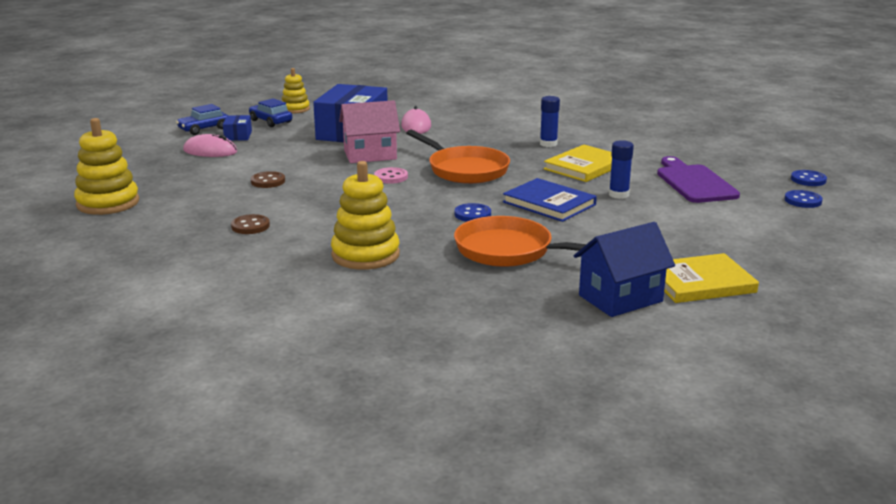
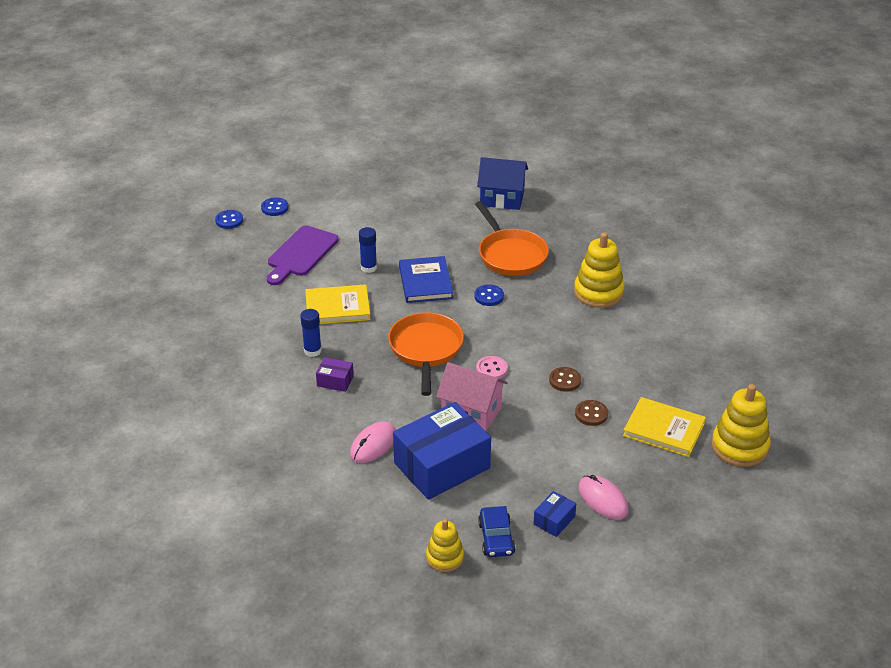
camera: 140 degrees left, 15 degrees up
(204, 129) = (577, 559): blue car -> none
(250, 226) = (648, 359): brown button -> brown button (565, 380)
(500, 138) = (335, 381): none -> purple box
(700, 282) = (447, 188): yellow book -> yellow book (664, 429)

